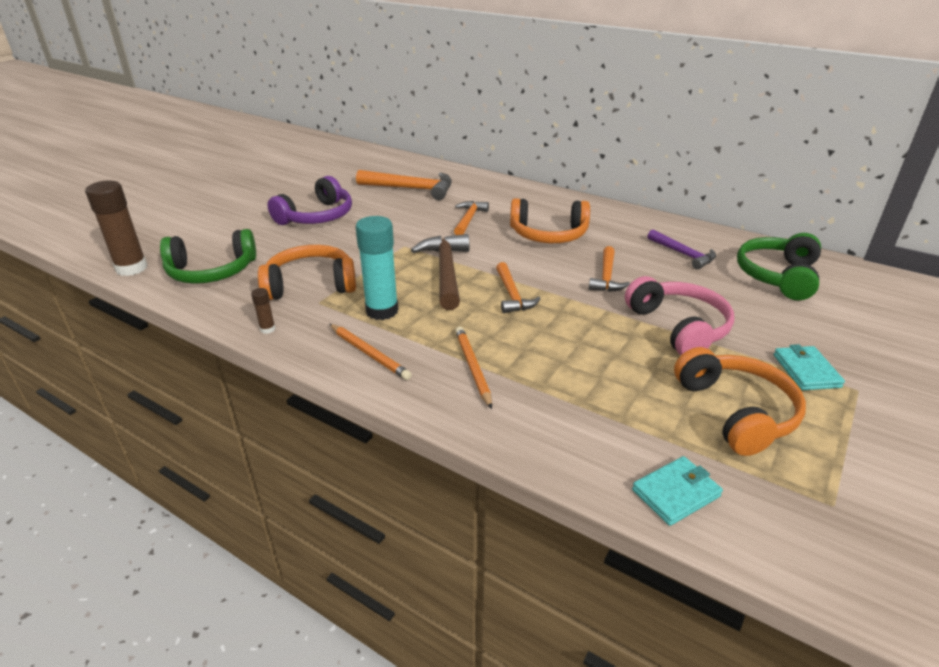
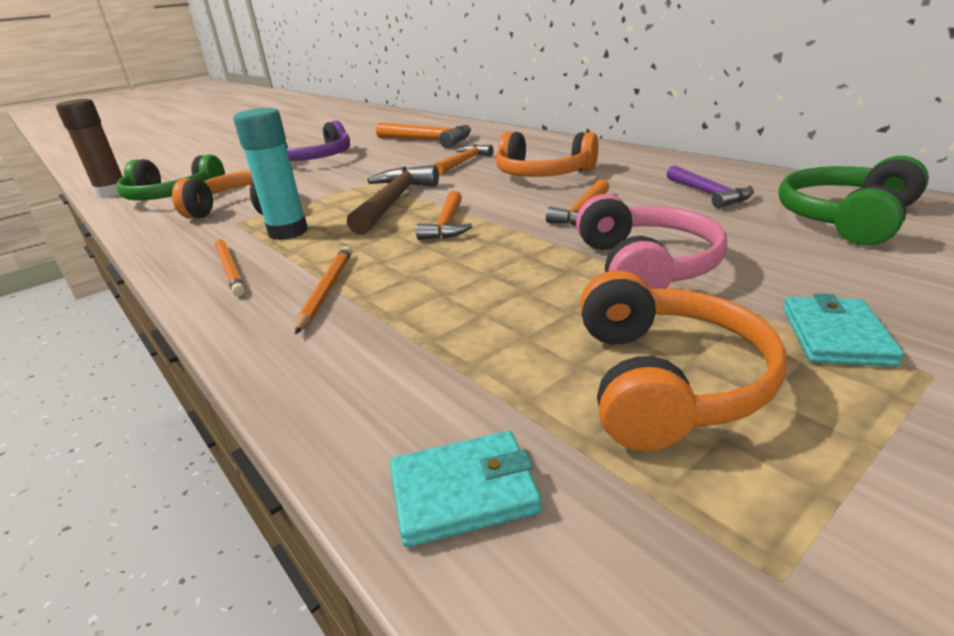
camera: 20 degrees right, 5 degrees down
(267, 329) = (160, 241): brown glue stick -> none

